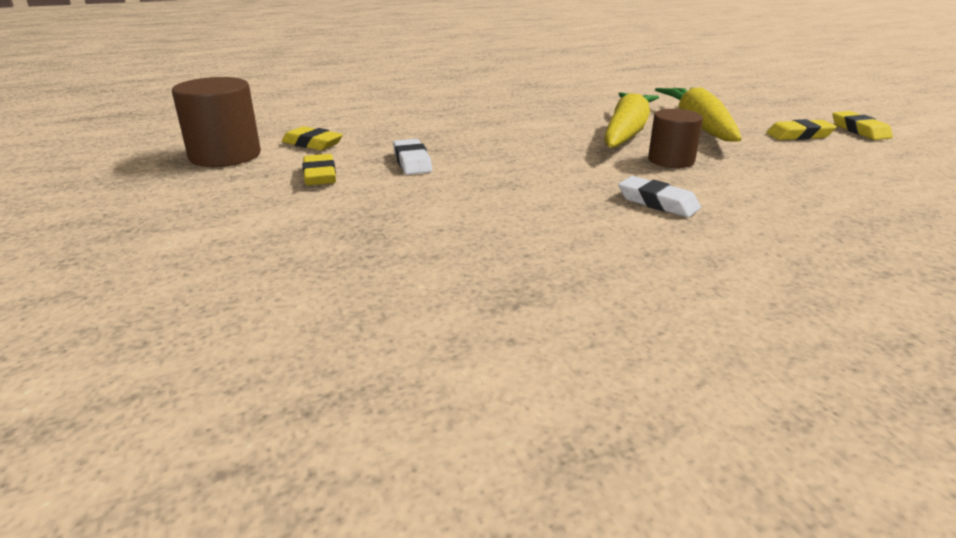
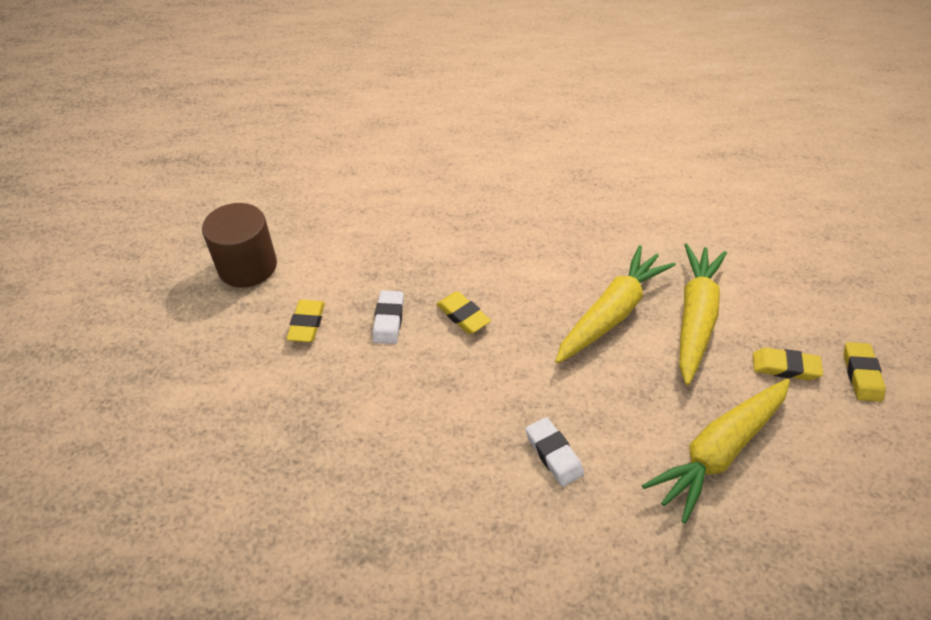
camera: 20 degrees right, 20 degrees up
(312, 144) = (322, 262): yellow eraser -> yellow eraser (463, 316)
(671, 160) = (616, 382): brown cylinder -> none
(802, 177) = (718, 451): none -> yellow carrot

